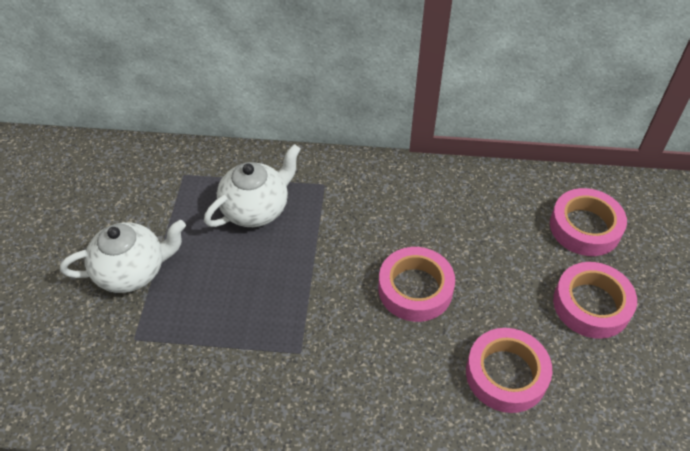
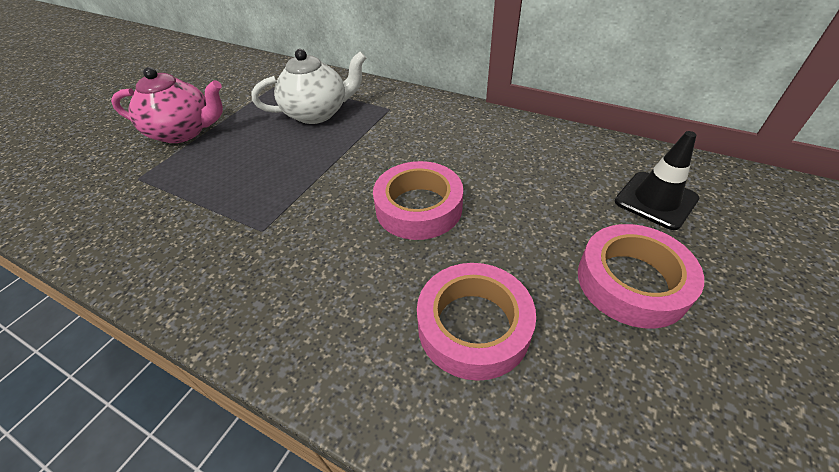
camera: 25 degrees right, 5 degrees down
(132, 271) = (184, 132): white teapot -> pink teapot
(585, 227) = (655, 200): pink tape -> black traffic cone

